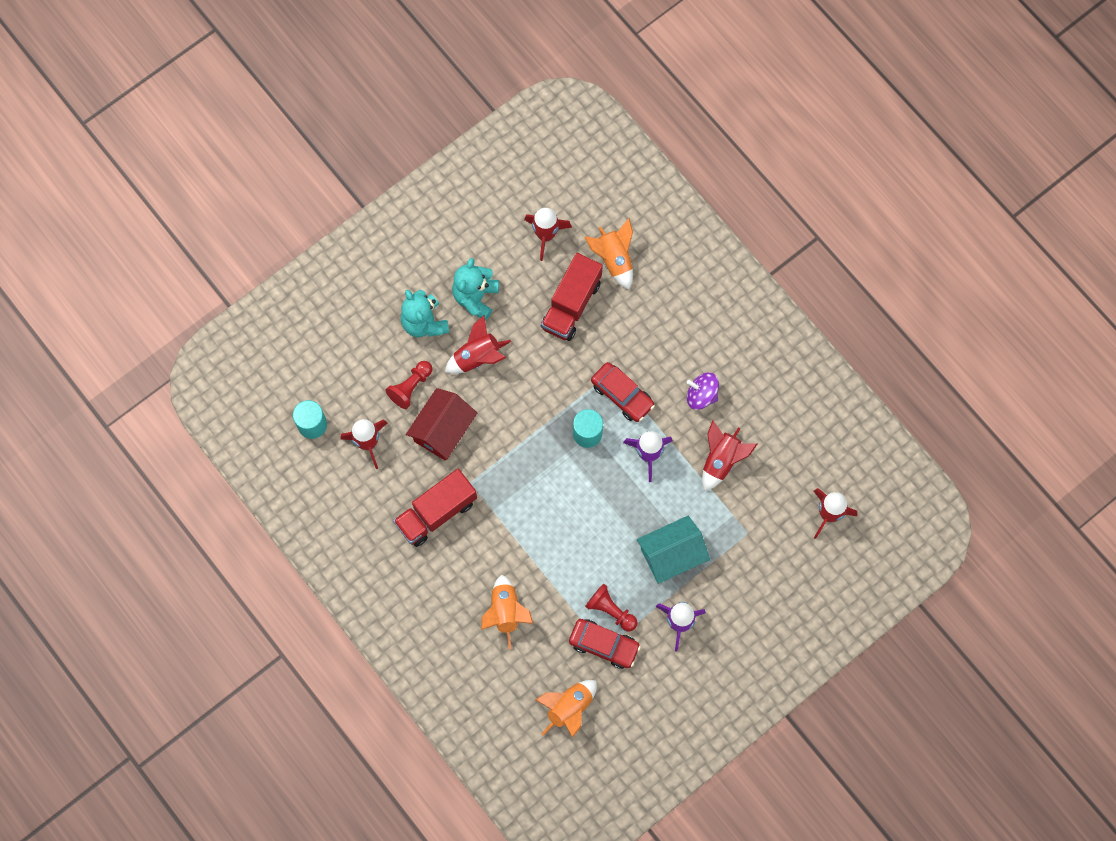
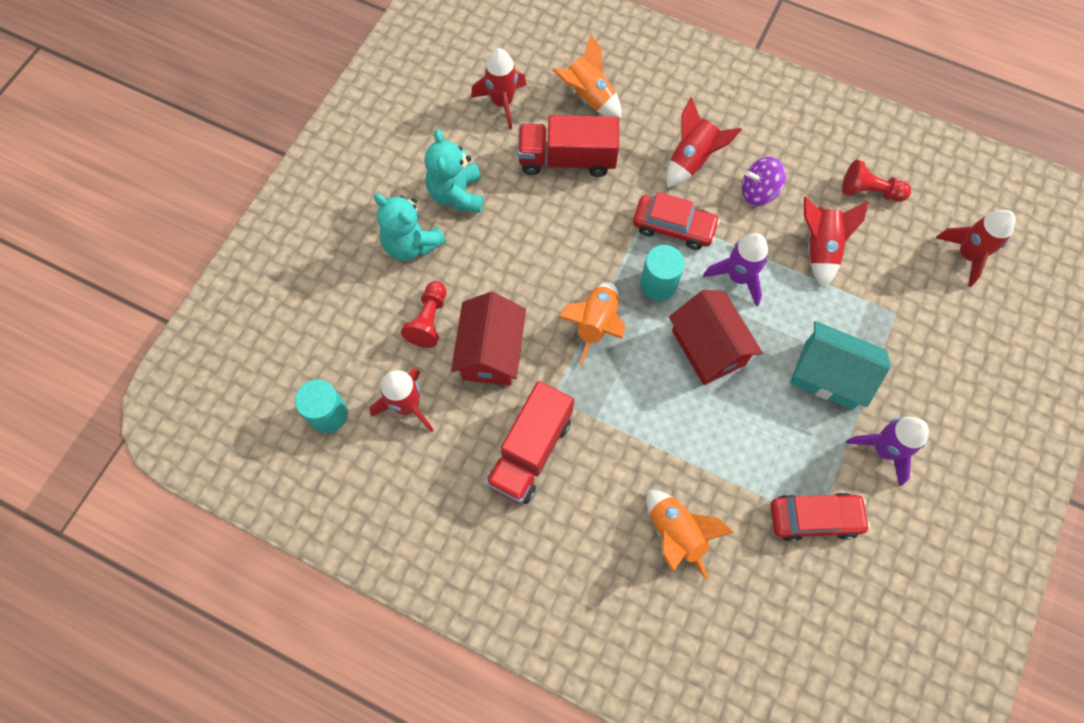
camera: 25 degrees left, 5 degrees down
(478, 357) = (491, 255): red rocket -> red rocket (692, 160)
(569, 708) = (818, 619): orange rocket -> orange rocket (595, 325)
(571, 305) = (567, 159): red truck -> red truck turned 90 degrees clockwise
(597, 496) = (708, 347): none -> red house
(610, 610) = (798, 472): red pawn -> red pawn (869, 191)
(671, 554) = (828, 375): turquoise house -> turquoise house turned 75 degrees clockwise

